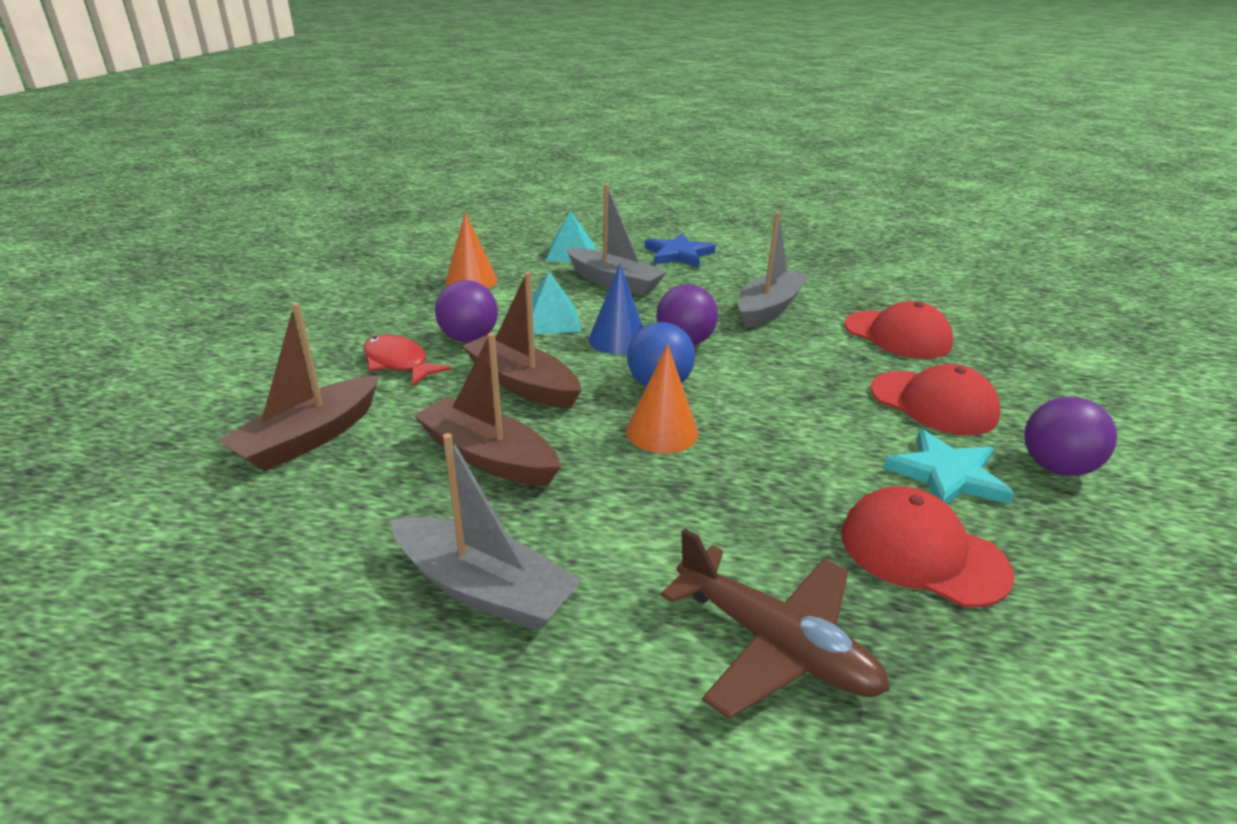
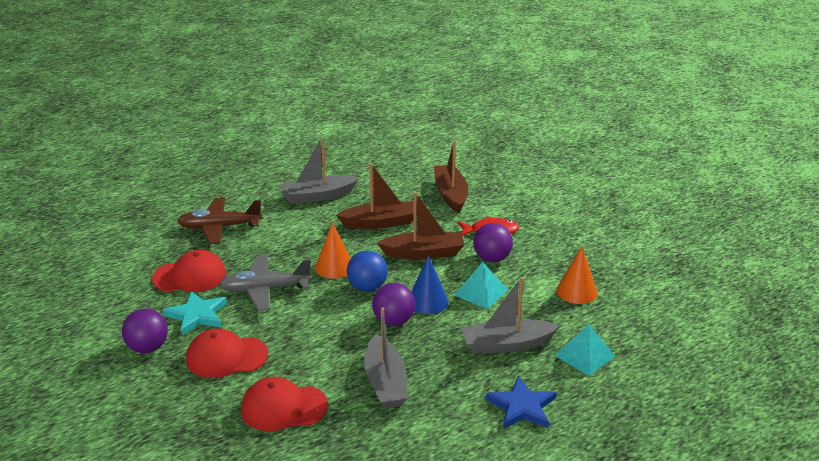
camera: 135 degrees right, 0 degrees up
(803, 456) = (265, 289): none -> grey plane

